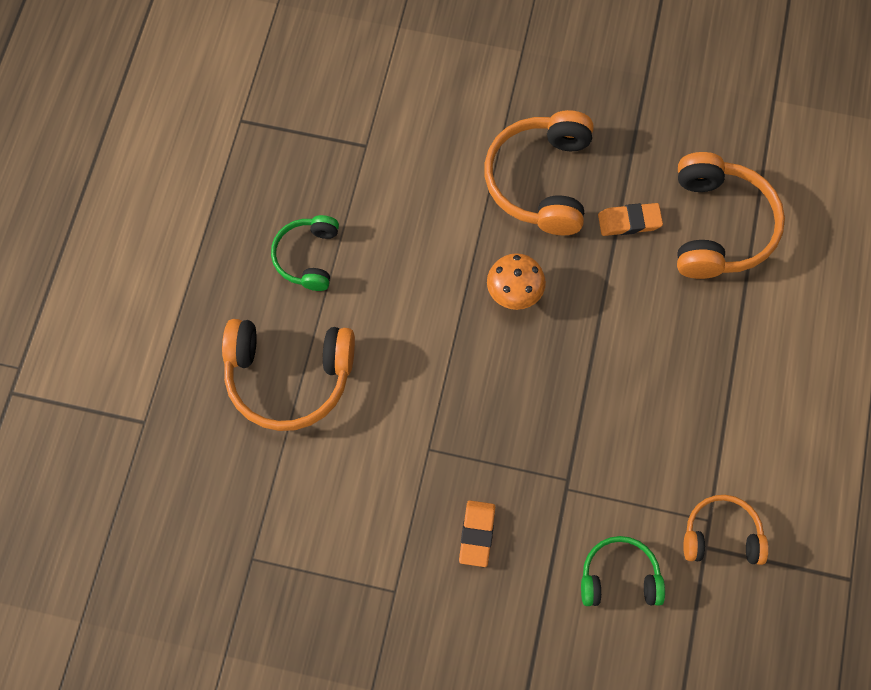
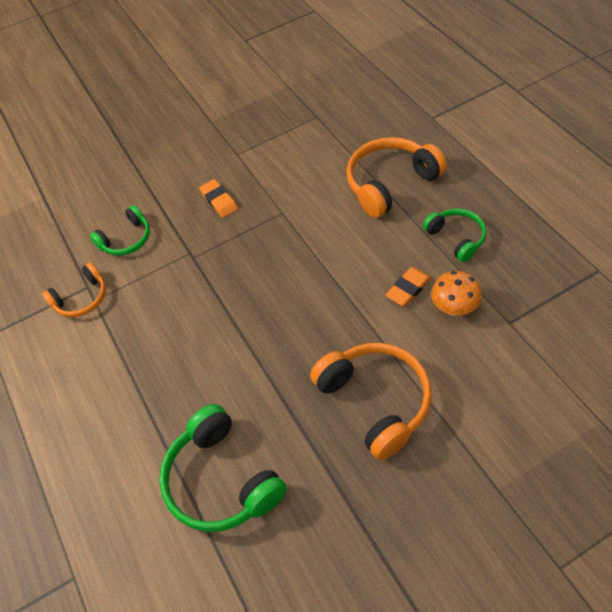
camera: 145 degrees right, 15 degrees down
(514, 293) = (318, 319): orange mushroom -> orange mushroom (454, 308)
(629, 221) = (288, 427): orange eraser -> orange eraser (408, 289)
(718, 226) = (221, 480): orange headphones -> green headphones

